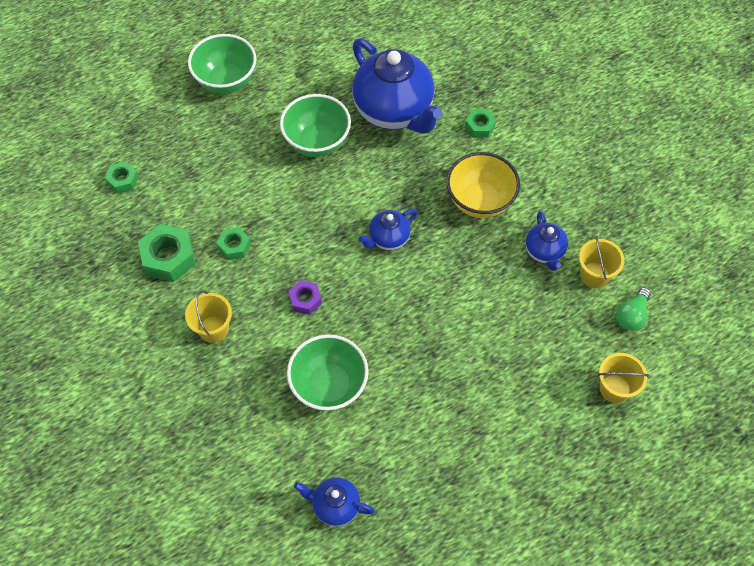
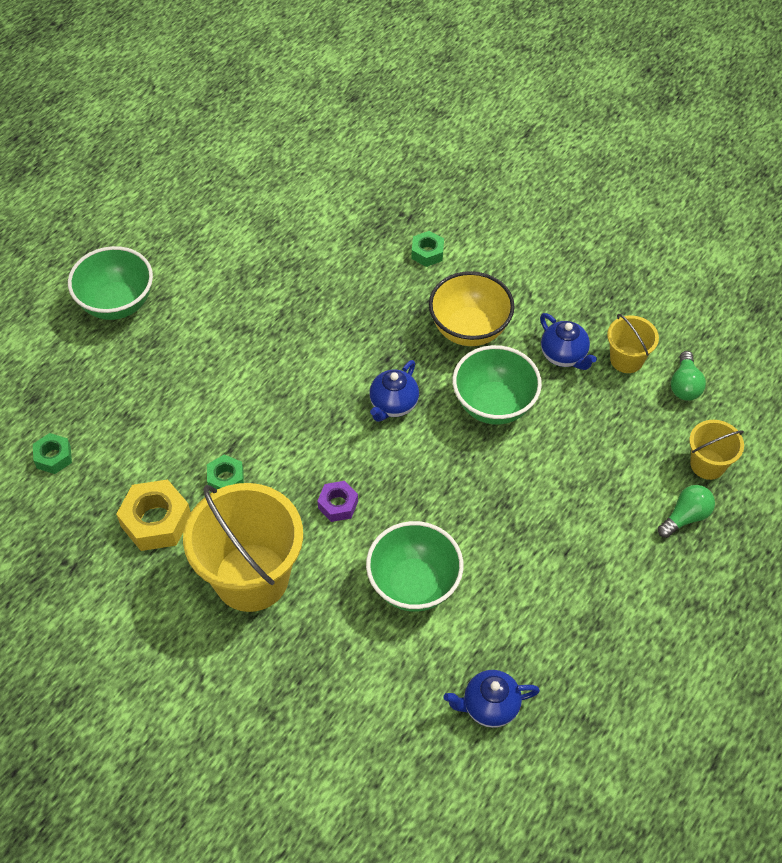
camera: 25 degrees left, 5 degrees down
(169, 258) = (156, 521): green nut -> yellow nut
(213, 329) = (251, 577): yellow bucket -> yellow bucket, size x2.03
(317, 142) = (258, 332): green bowl -> green bowl (494, 405)
(394, 111) = (326, 269): blue teapot -> none
(572, 424) = (685, 517): none -> green light bulb

